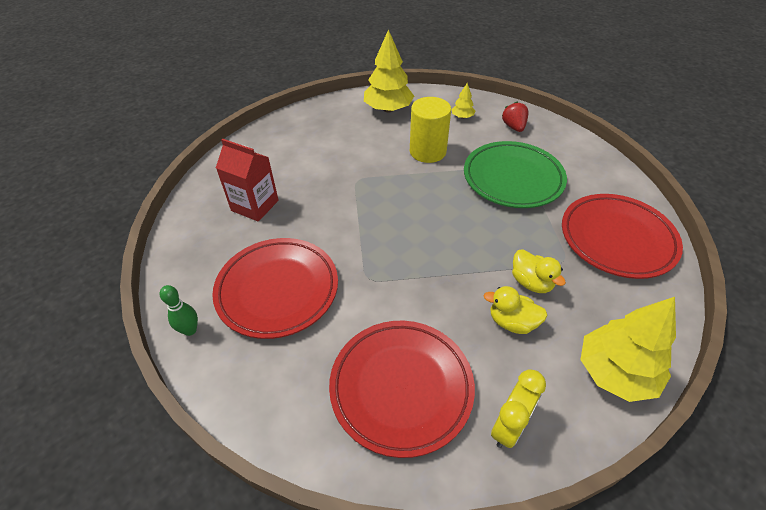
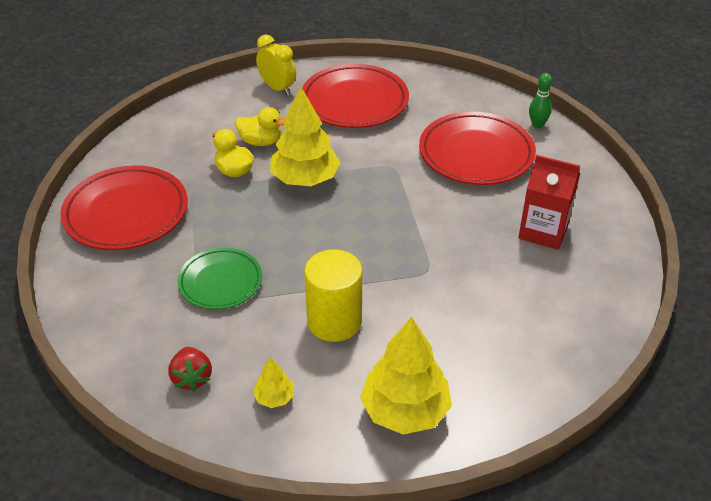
camera: 175 degrees right, 5 degrees down
(509, 426) = (277, 88): yellow clock -> yellow clock turned 105 degrees clockwise
(512, 179) = (220, 282): green plate -> green plate, size x0.63
(615, 372) = (187, 116): yellow tree -> yellow tree (305, 179)

